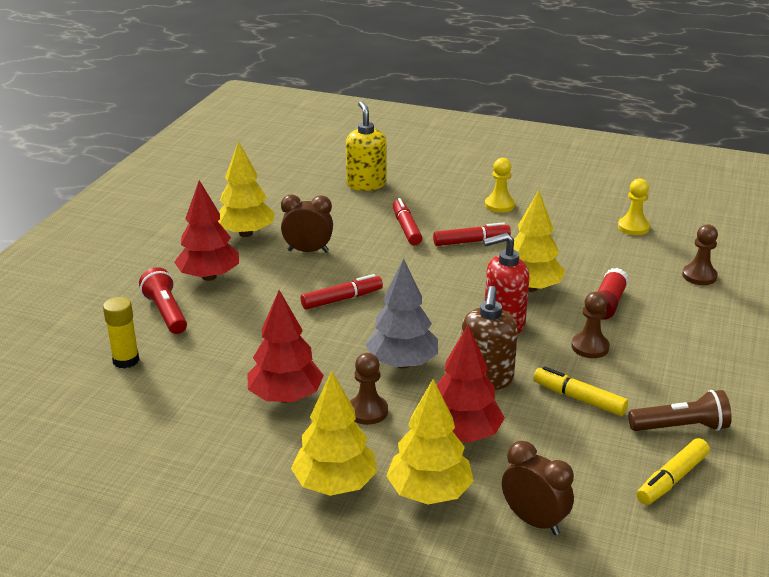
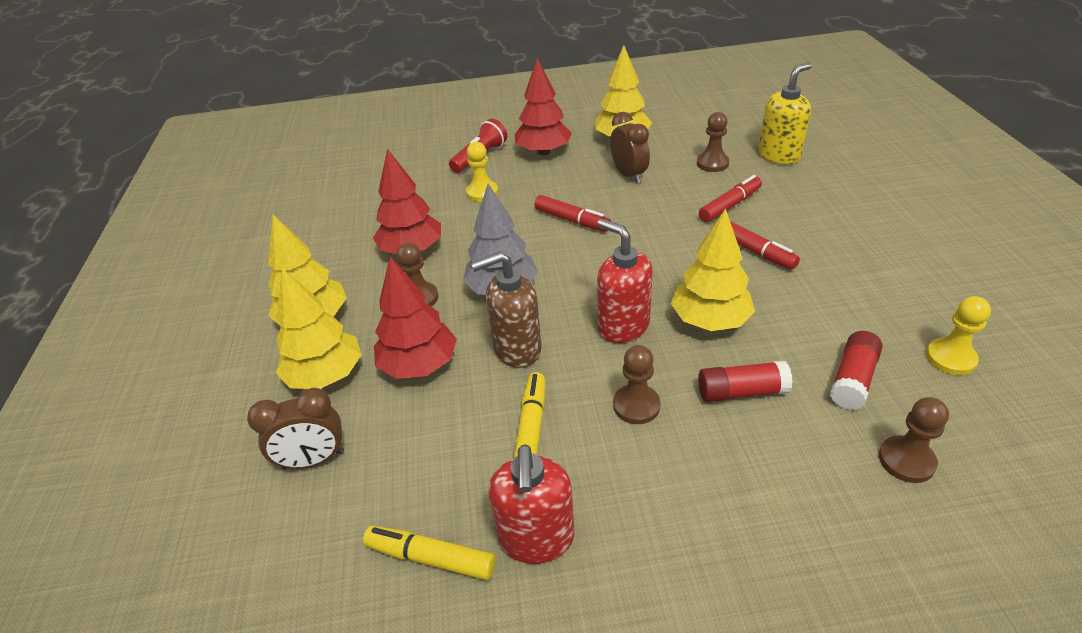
camera: 65 degrees right, 10 degrees up
(126, 360) = (410, 169): yellow glue stick -> none
(341, 212) = (712, 163): none -> brown pawn
(499, 205) = (853, 241): yellow pawn -> yellow pawn (482, 192)
(534, 521) = (313, 460): brown clock -> brown clock turned 60 degrees clockwise
(627, 263) = (852, 380): none -> red glue stick
(681, 427) = (536, 539): brown flashlight -> red soap dispenser

